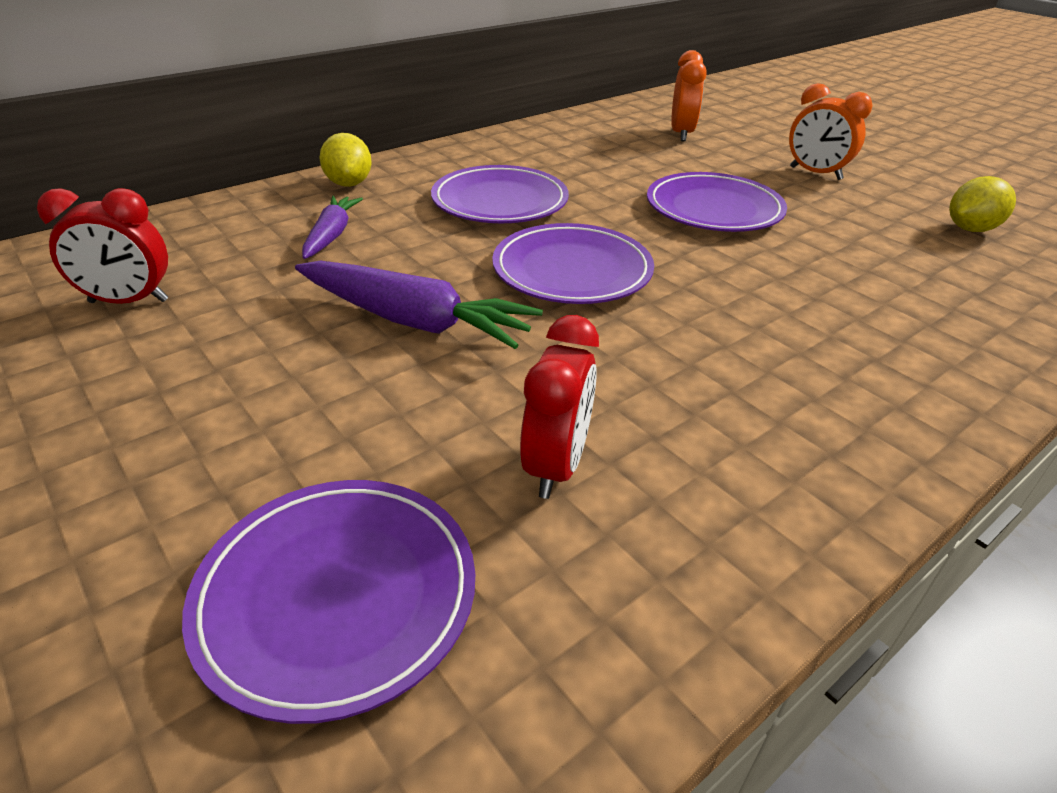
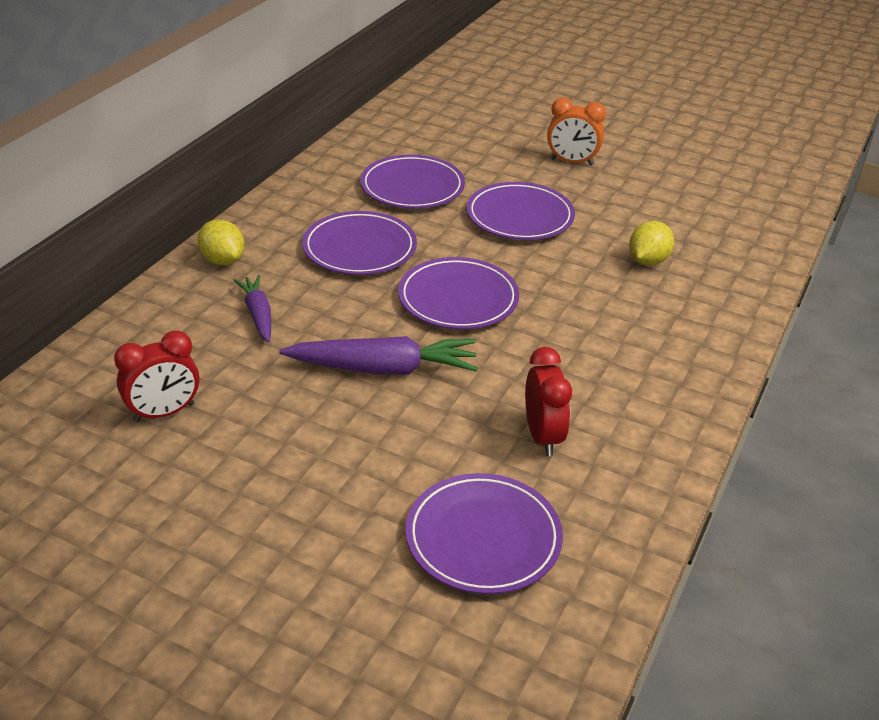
camera: 25 degrees left, 0 degrees up
(606, 163) = (412, 187): none -> purple plate
(681, 134) = (450, 140): orange clock -> none
(970, 229) = (694, 193): yellow lemon -> yellow lemon (648, 261)

